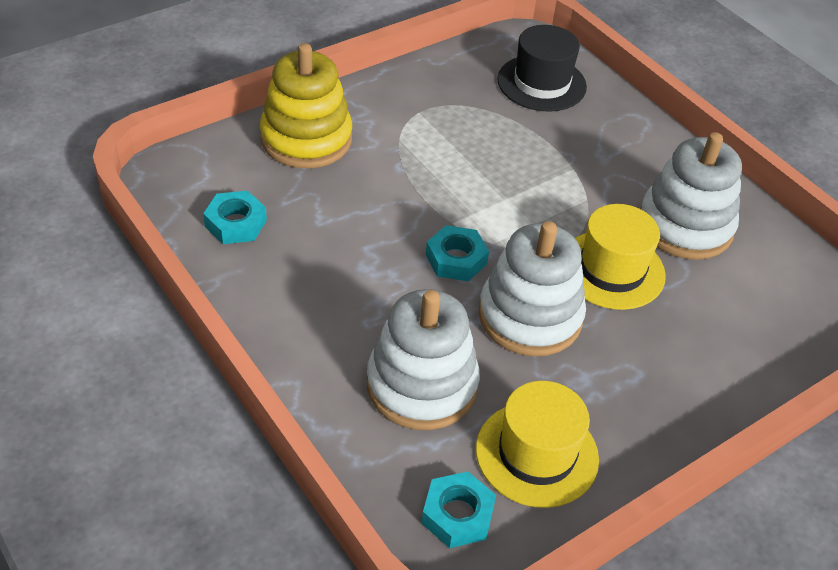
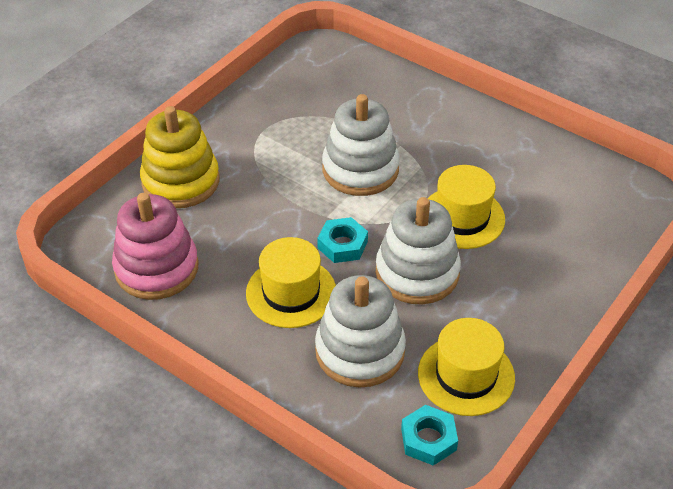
camera: 15 degrees left, 0 degrees up
(235, 223) = (156, 268): turquoise nut -> pink stacking toy
(372, 294) = (291, 292): none -> yellow hat
(541, 83) = (346, 81): black hat -> none
(685, 226) = (501, 167): white stacking toy -> white stacking toy (360, 169)

